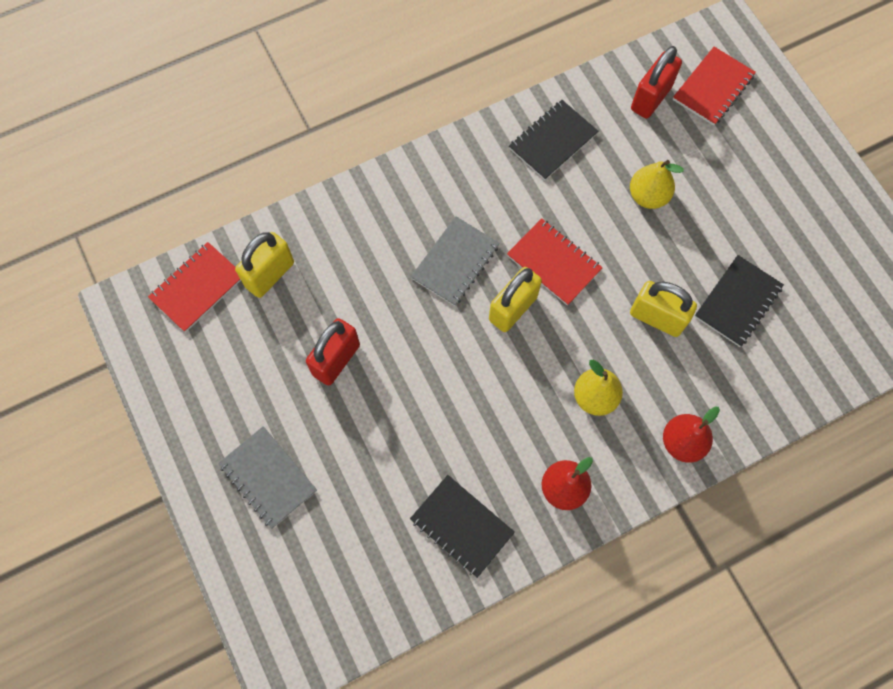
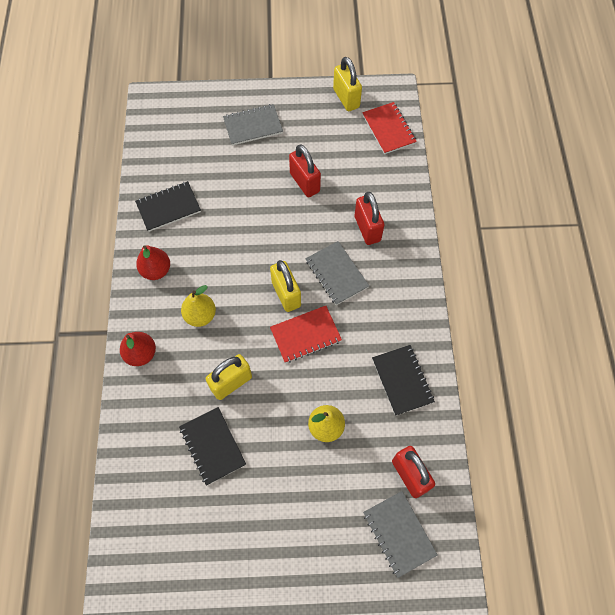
camera: 115 degrees right, 5 degrees down
(270, 275) = (379, 168): yellow padlock -> yellow padlock (346, 98)
(372, 253) = (367, 229): none -> red padlock
(713, 88) = (399, 533): red notebook -> grey notebook

